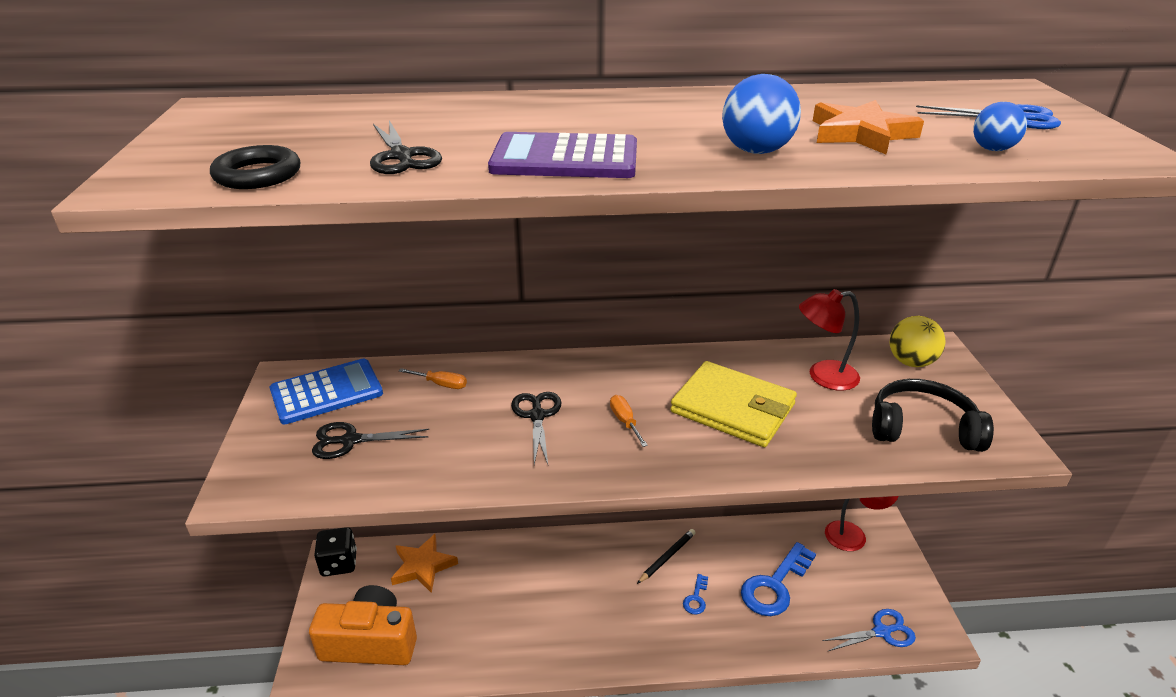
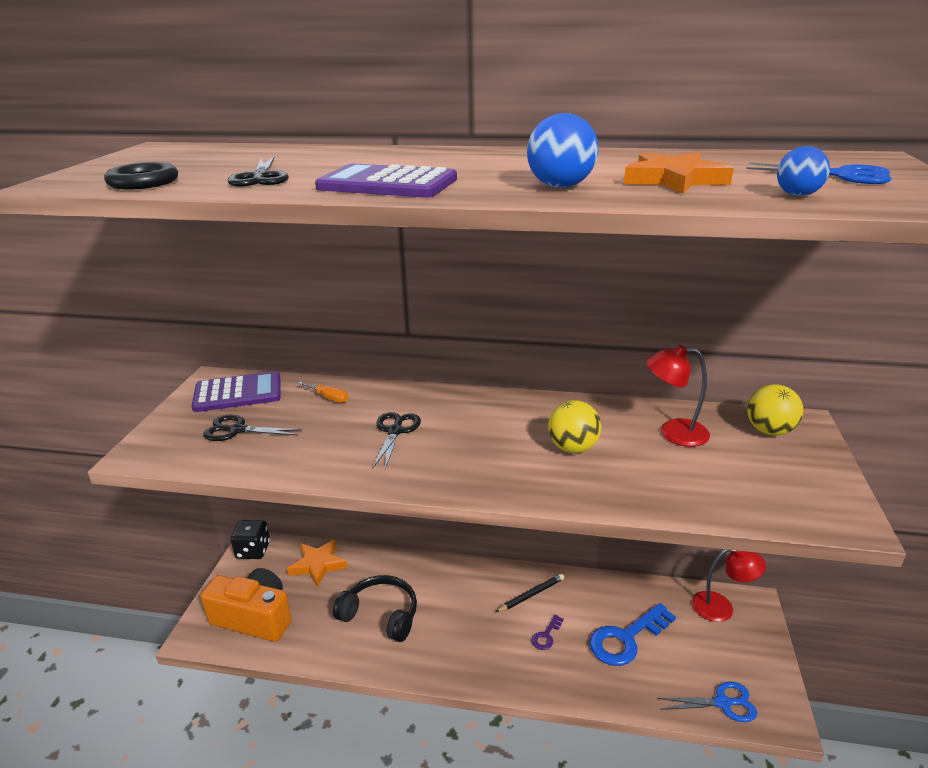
camera: 15 degrees right, 5 degrees down
(327, 392) = (238, 393): blue calculator -> purple calculator
(625, 421) = (469, 445): orange screwdriver -> none
(696, 598) = (546, 635): blue key -> purple key
(733, 408) = (573, 448): yellow wallet -> yellow ball
(922, 428) = (755, 489): black headphones -> black headphones (381, 615)

